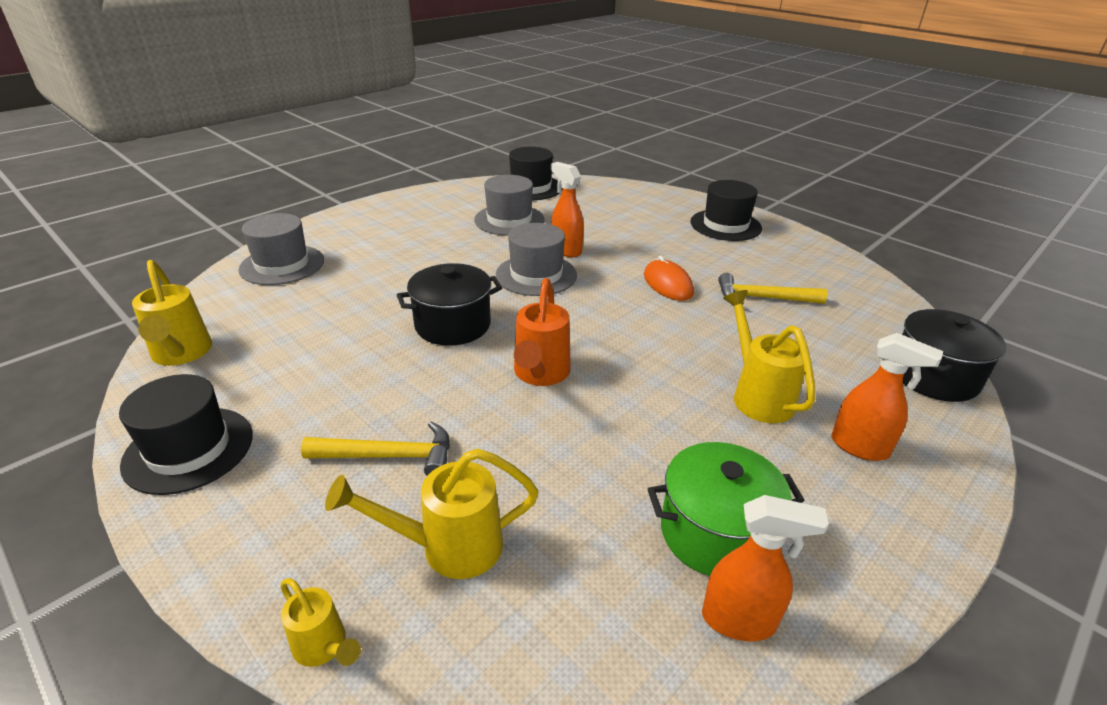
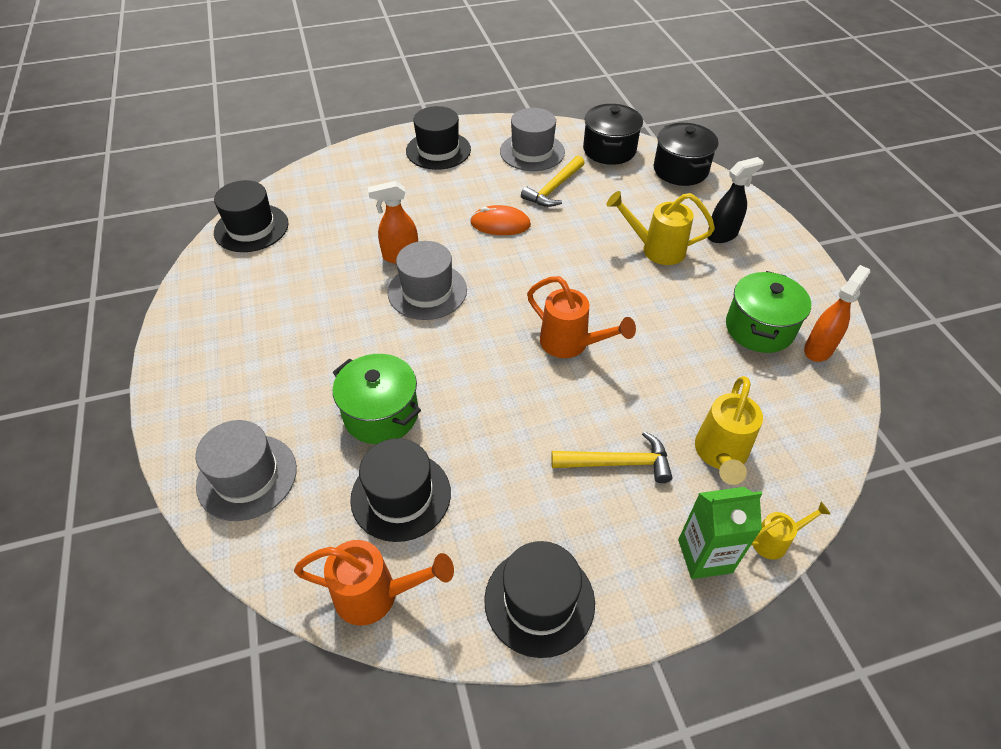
camera: 60 degrees left, 15 degrees up
(181, 355) = (377, 595): yellow watering can -> orange watering can
(278, 572) = (705, 556): none -> green carton
(289, 334) = (401, 495): none -> black hat
(374, 298) = (381, 414): none -> green pot
(390, 456) = (618, 463): yellow hammer -> yellow hammer turned 60 degrees clockwise
(452, 325) = (468, 372): black pot -> black pot (609, 150)
(509, 220) = (308, 269): grey hat -> grey hat (532, 152)
(860, 447) = (722, 235): orange spray bottle -> black spray bottle

